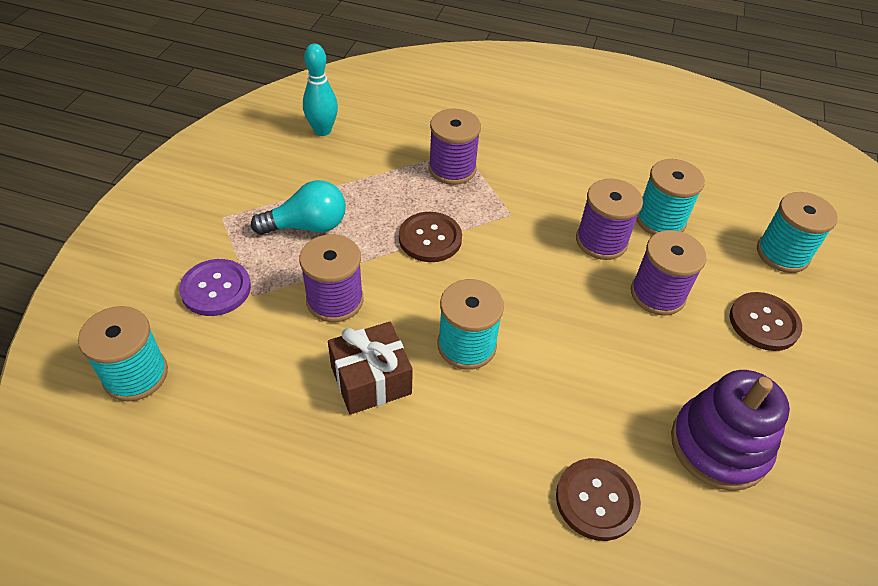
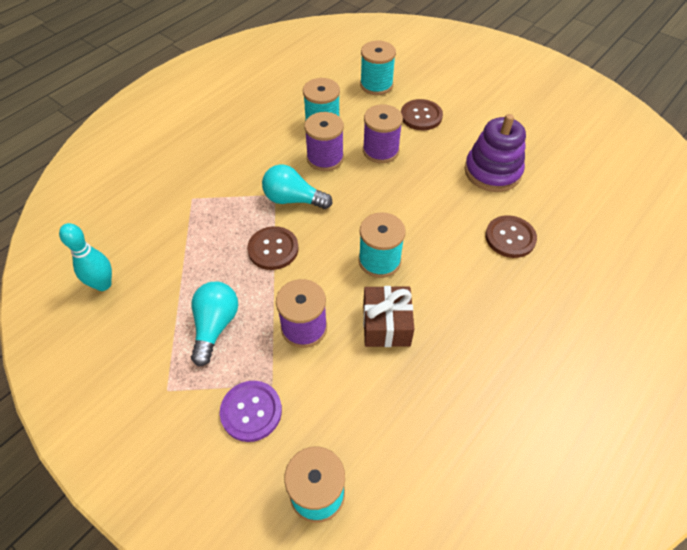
camera: 65 degrees left, 5 degrees up
(452, 169) = (208, 212): purple spool -> none
(514, 232) = (293, 199): none -> turquoise light bulb

